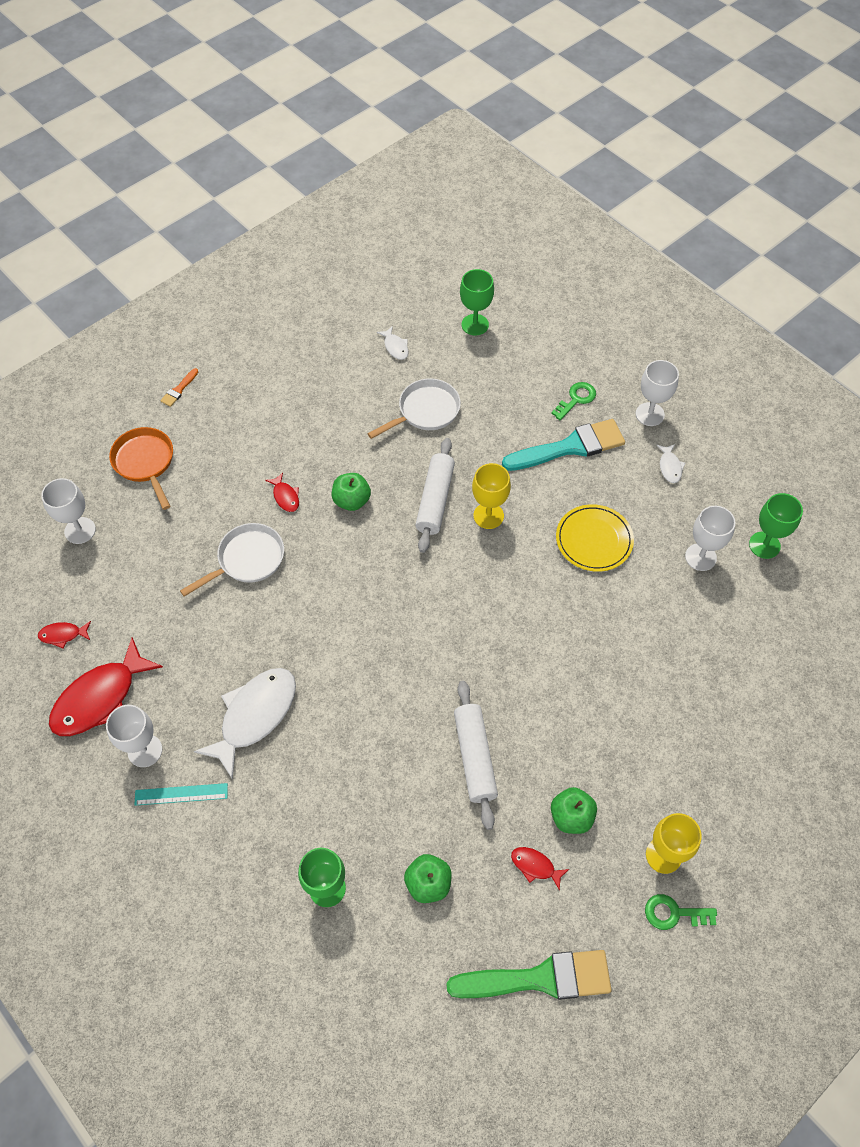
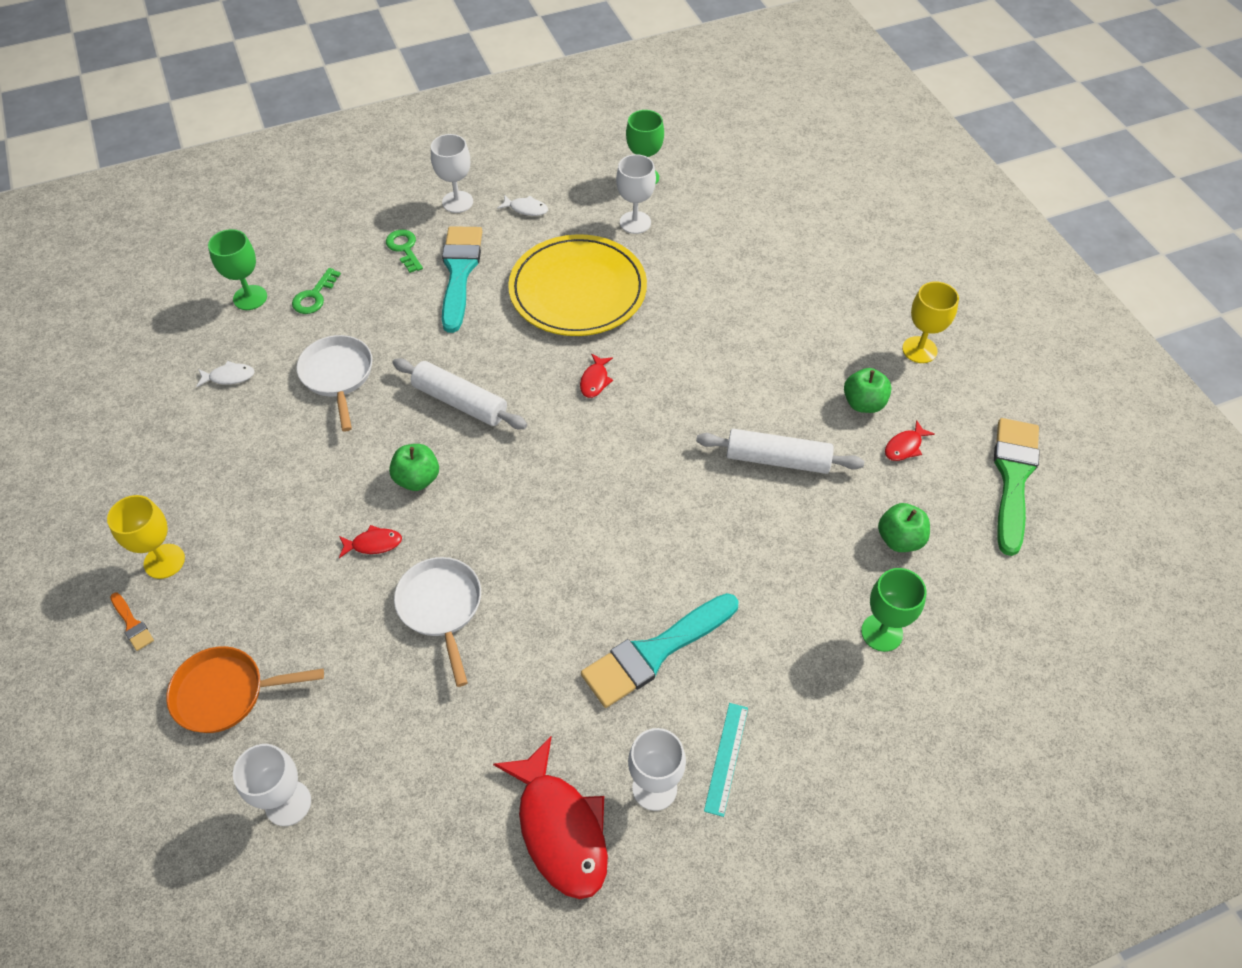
camera: 70 degrees left, 5 degrees down
(63, 635) = (444, 859): red fish -> red fish (595, 380)
(254, 716) = (654, 652): white fish -> turquoise brush
(488, 516) = (505, 363): yellow goblet -> yellow goblet (164, 561)
(594, 540) = (578, 290): yellow plate -> yellow plate, size x1.66
(673, 913) = (974, 361): green key -> green key (314, 296)

